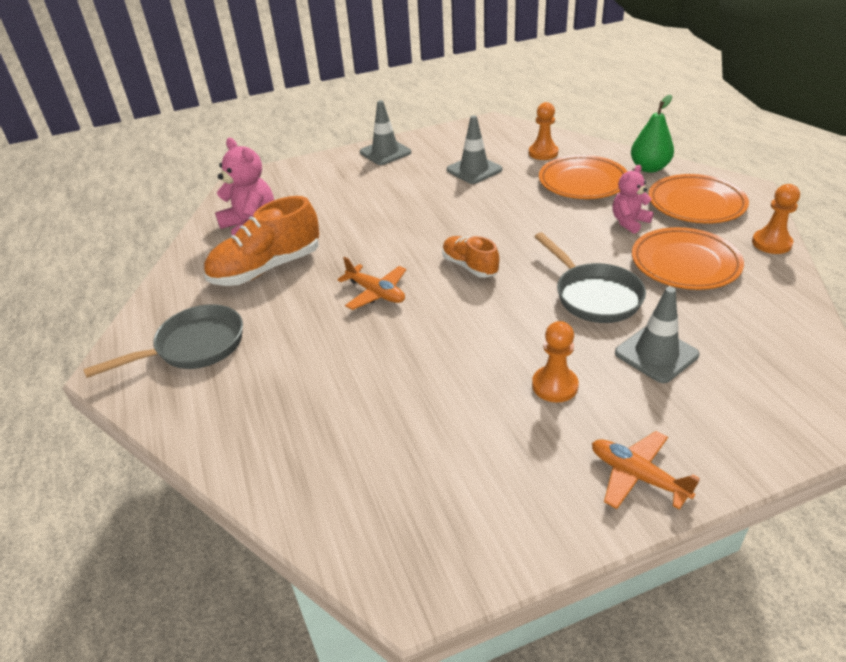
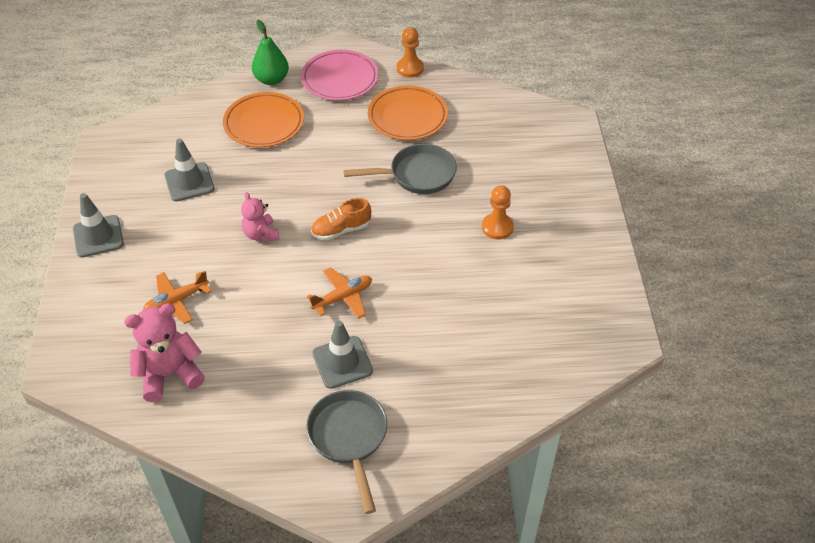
camera: 75 degrees left, 10 degrees up
(266, 268) = (258, 370): orange shoe -> none
(543, 153) = (195, 128): orange pawn -> none
(629, 222) = (340, 122): pink teddy bear -> pink teddy bear (261, 234)
(637, 476) = (583, 218): orange plane -> orange plane (176, 301)
(656, 354) = (490, 169): grey traffic cone -> grey traffic cone (342, 362)
(696, 204) = (340, 79): orange plate -> pink plate

